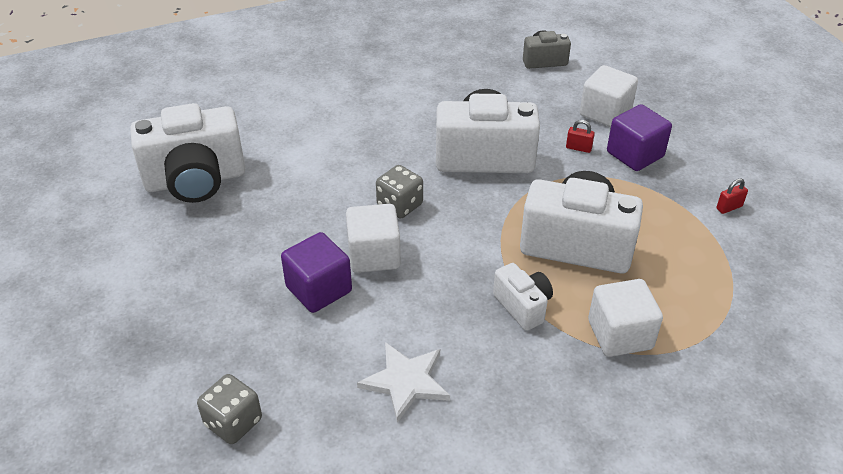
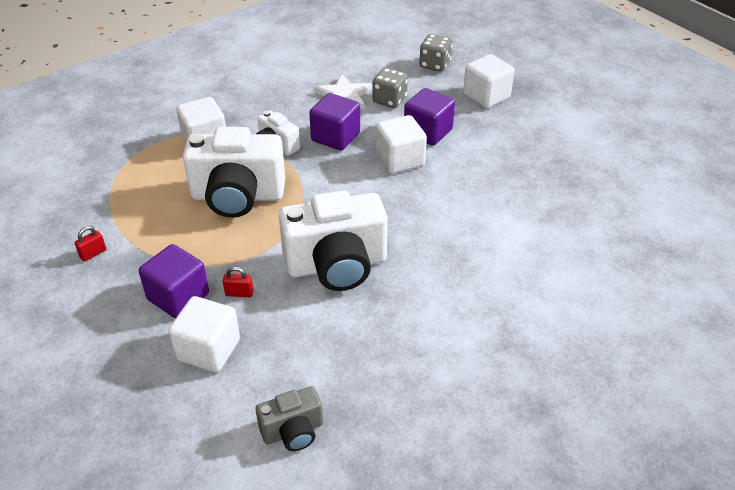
camera: 165 degrees right, 0 degrees up
(195, 180) = (587, 191): white camera -> none
(202, 335) = (486, 96): none -> white cube
(400, 205) = (398, 201): grey dice -> grey dice (389, 100)
(441, 305) = (335, 137): none -> purple cube

